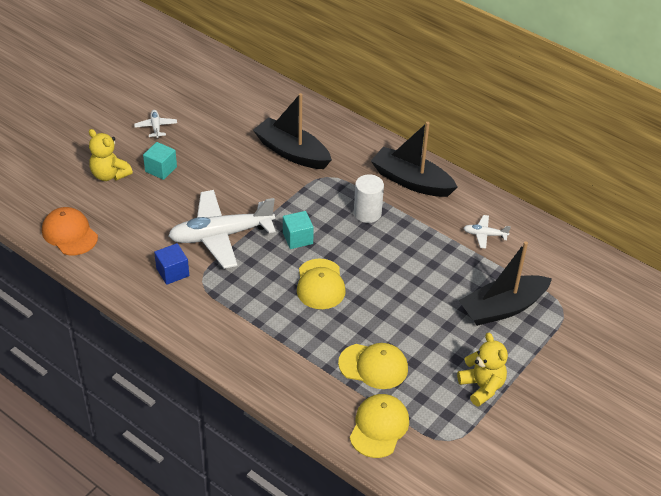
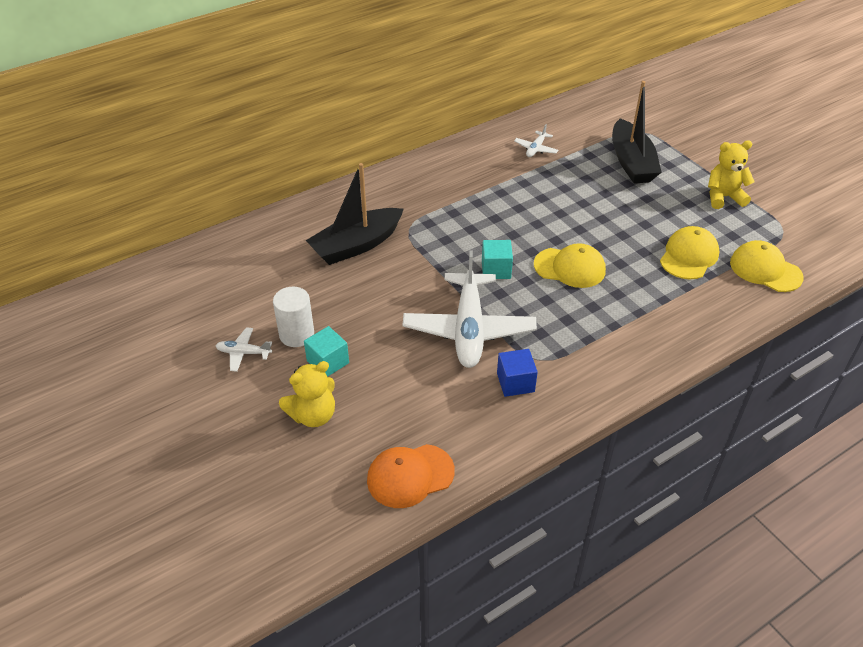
camera: 70 degrees left, 0 degrees up
(367, 213) = (477, 213): white cylinder -> white cylinder (296, 334)
(411, 181) = (443, 174): black boat -> none

